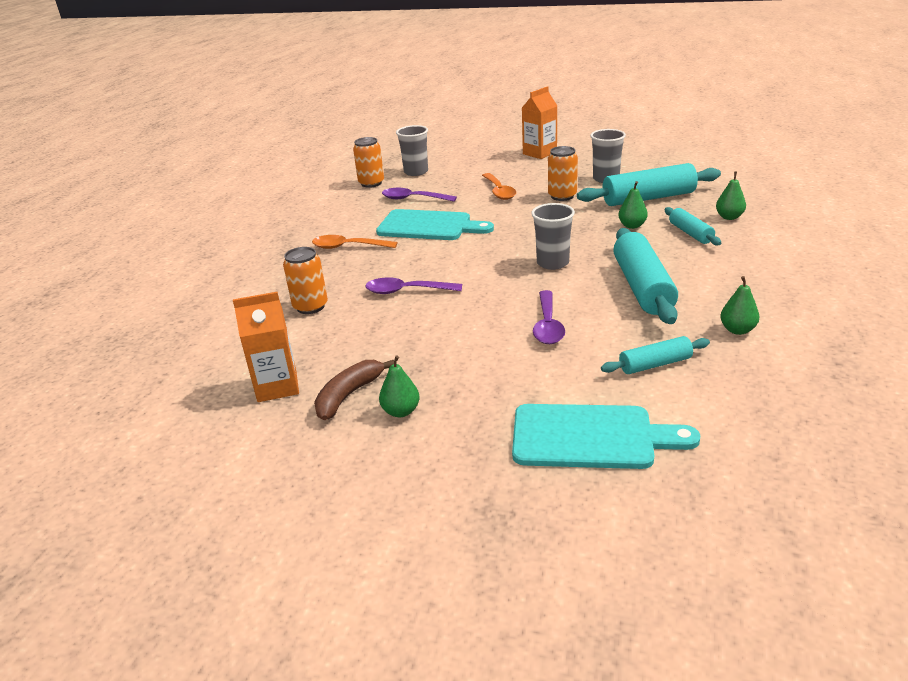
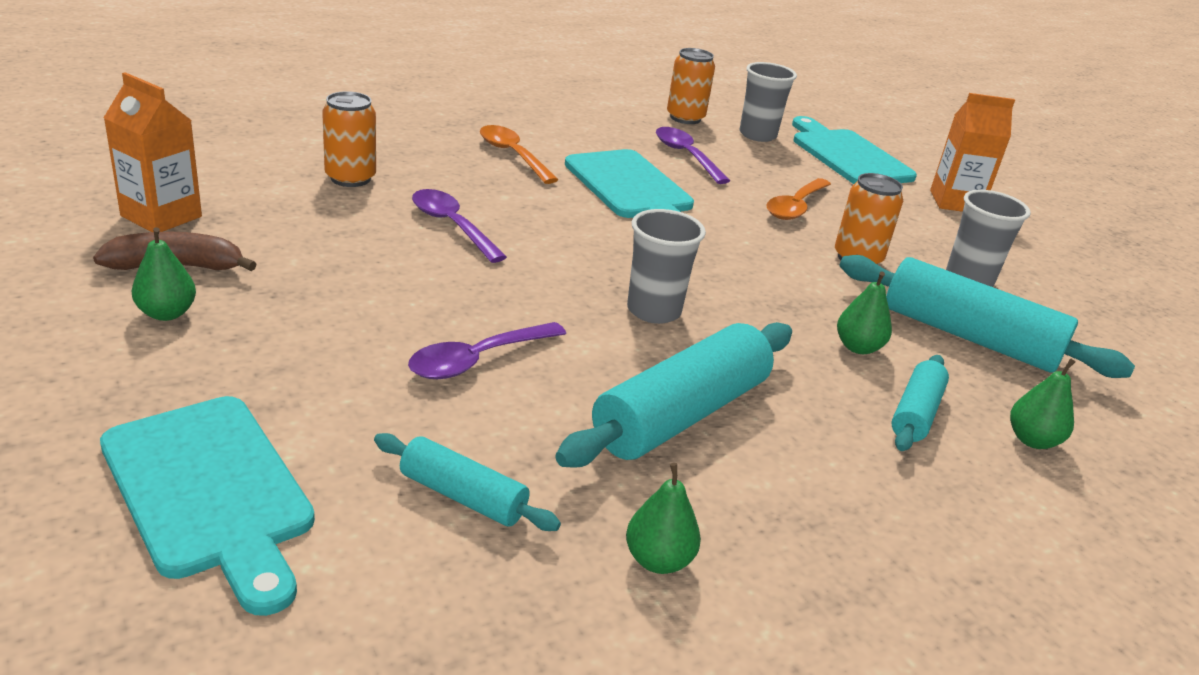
camera: 40 degrees right, 0 degrees up
(466, 159) = (847, 156): none -> turquoise cutting board

